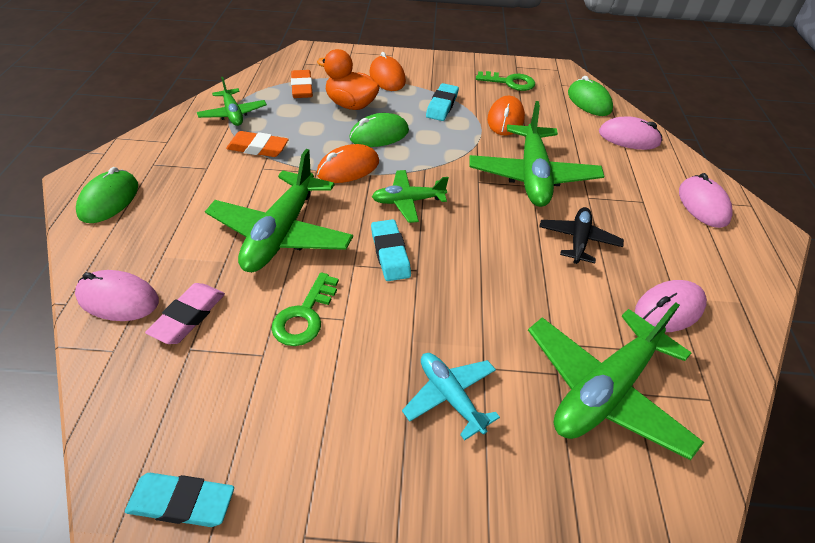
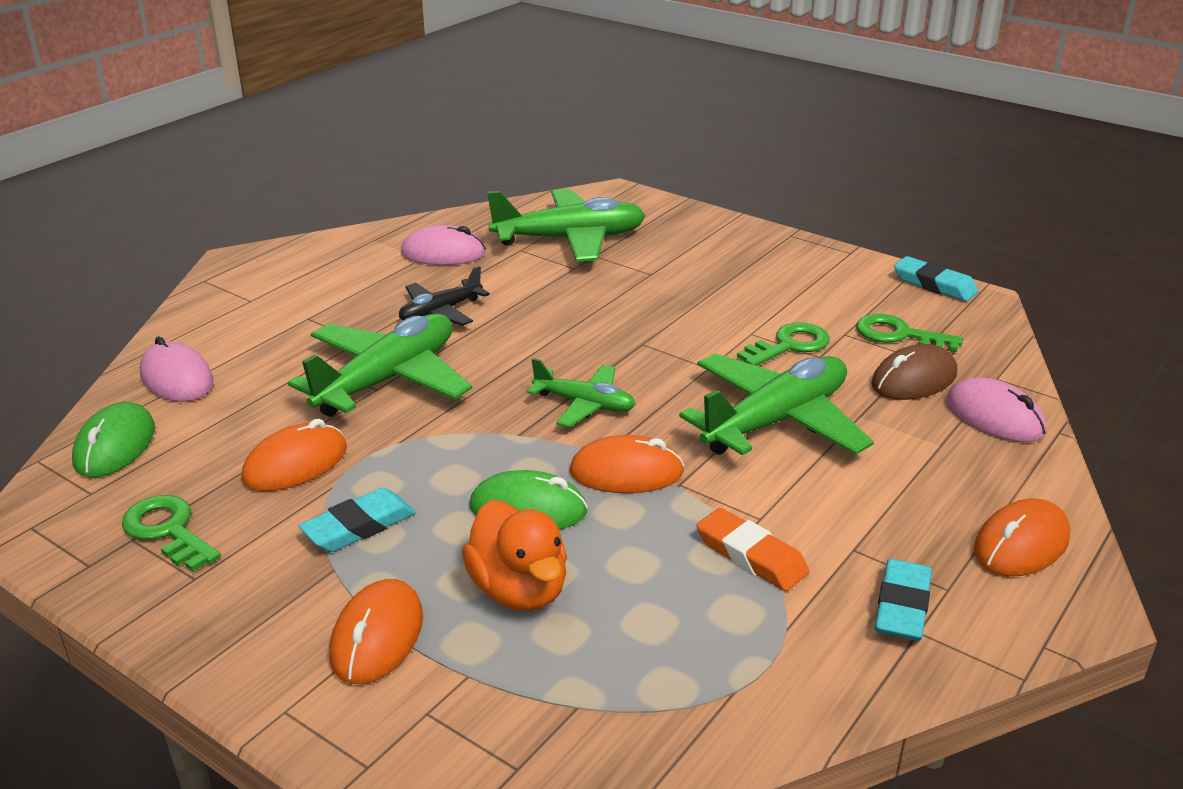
camera: 145 degrees left, 15 degrees down
(109, 200) = (1021, 544): green mouse -> orange mouse
(188, 316) = (914, 379): pink eraser -> brown mouse
(210, 375) = (899, 335): none -> green key
(233, 114) = (767, 654): green plane -> none
(302, 88) = (582, 677): orange eraser -> none
(390, 253) = (658, 363): turquoise eraser -> turquoise eraser (902, 606)
(450, 396) = (695, 269): turquoise plane -> none
(703, 205) = (252, 295): pink mouse -> none

